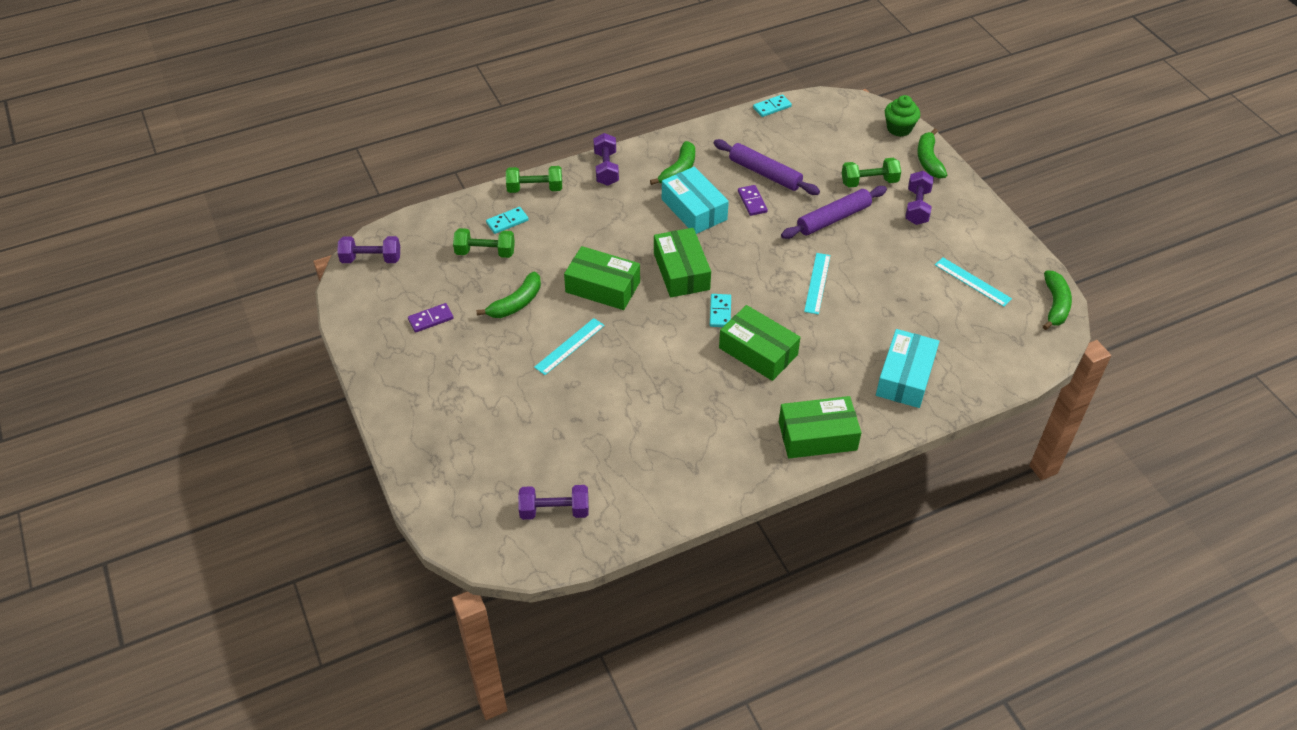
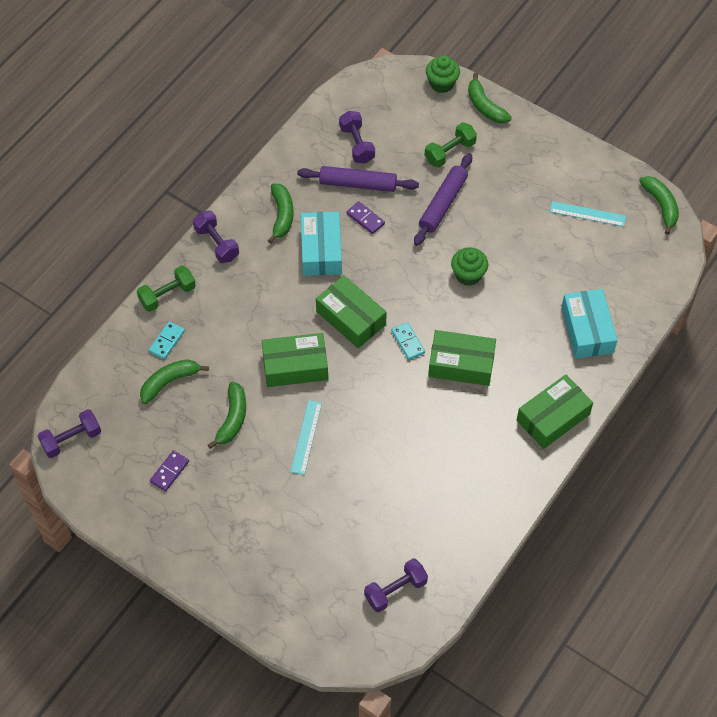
camera: 30 degrees left, 10 degrees up
(485, 252) = (169, 382): green dumbbell -> green banana
(694, 209) = (321, 250): turquoise box -> turquoise box turned 60 degrees clockwise
(772, 107) = (320, 109): turquoise domino -> none
(817, 283) = (468, 275): turquoise ruler -> green cupcake
(917, 207) = (503, 160): purple dumbbell -> purple dumbbell (357, 144)

